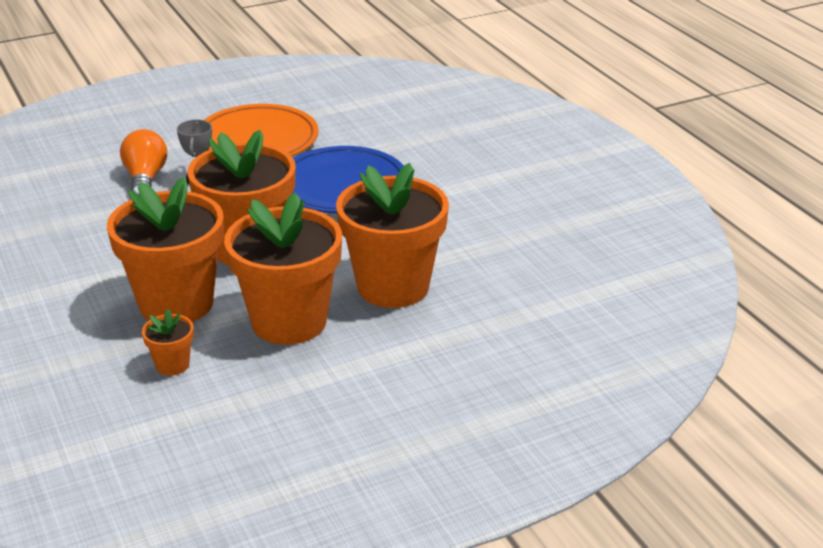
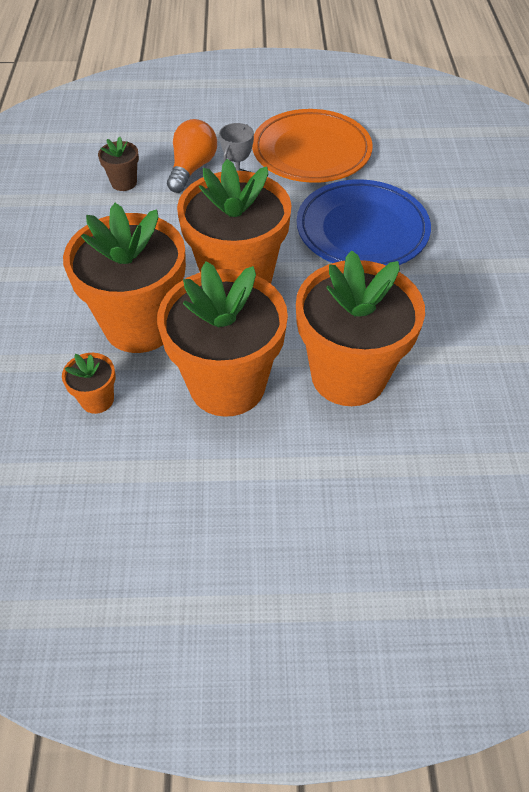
camera: 25 degrees right, 20 degrees up
(81, 205) = (124, 183): none -> brown flower pot

